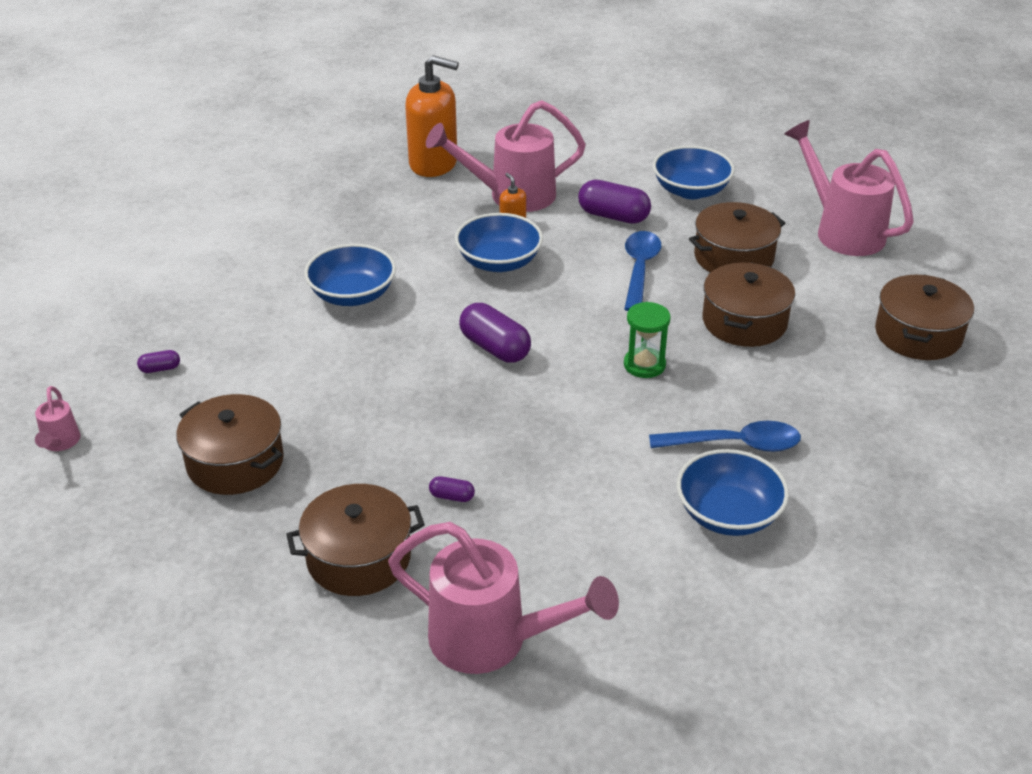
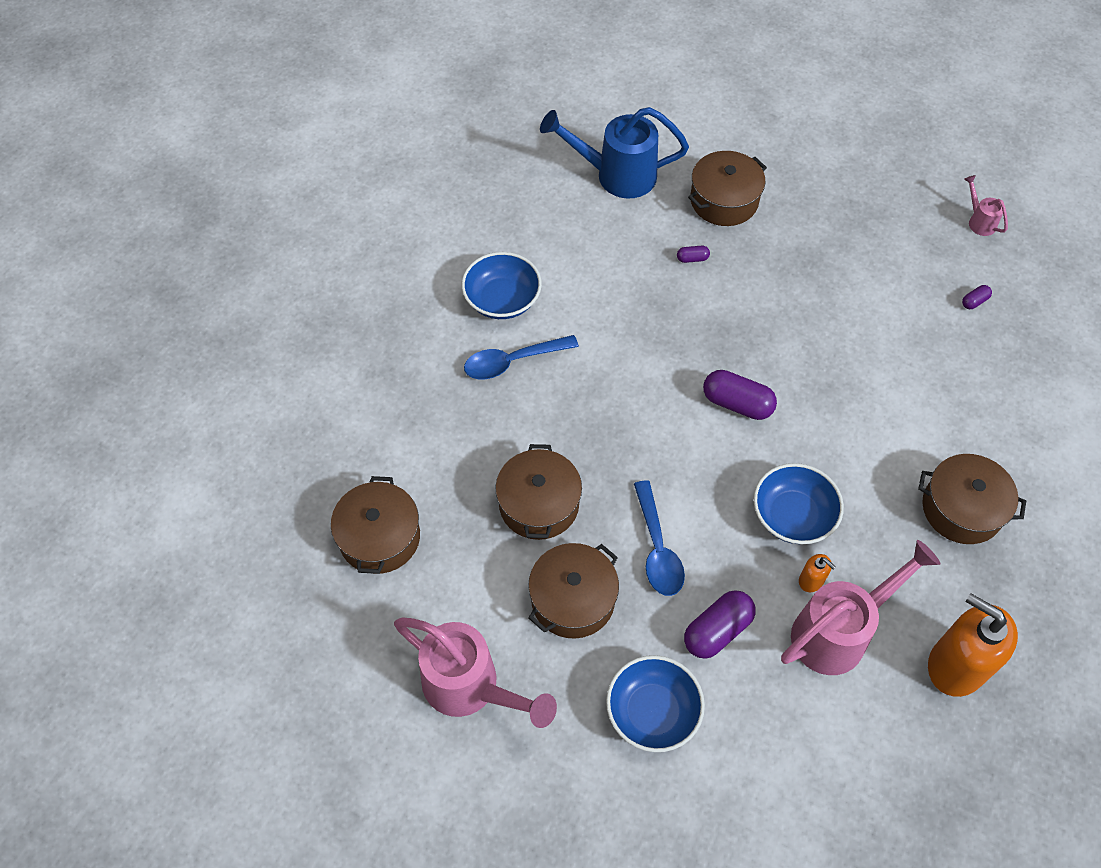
camera: 160 degrees right, 20 degrees up
(235, 462) = (852, 242): brown pot -> brown pot (961, 509)
(352, 295) = (892, 428): blue bowl -> none
(433, 164) = (956, 665): orange soap dispenser -> orange soap dispenser turned 45 degrees clockwise
(492, 640) = (616, 175): pink watering can -> blue watering can
(613, 216) = (717, 630): purple capsule -> purple capsule turned 45 degrees counterclockwise
(644, 365) = (608, 422): green hourglass -> none

